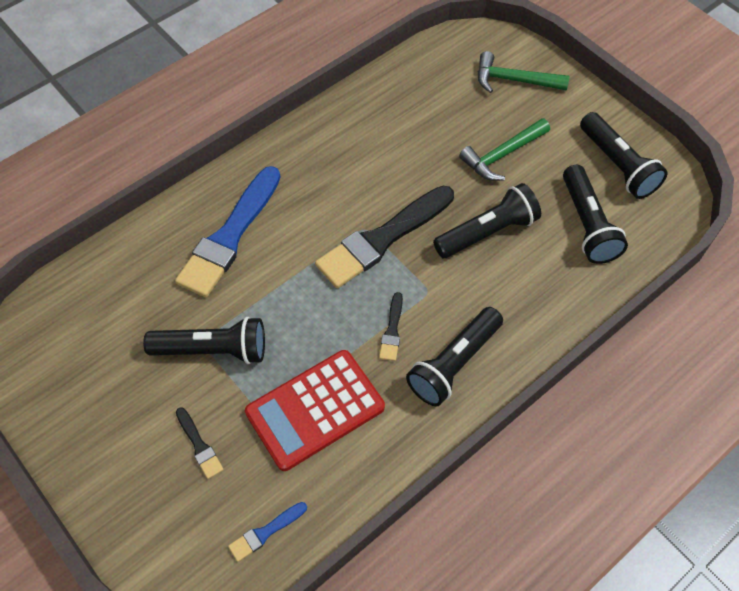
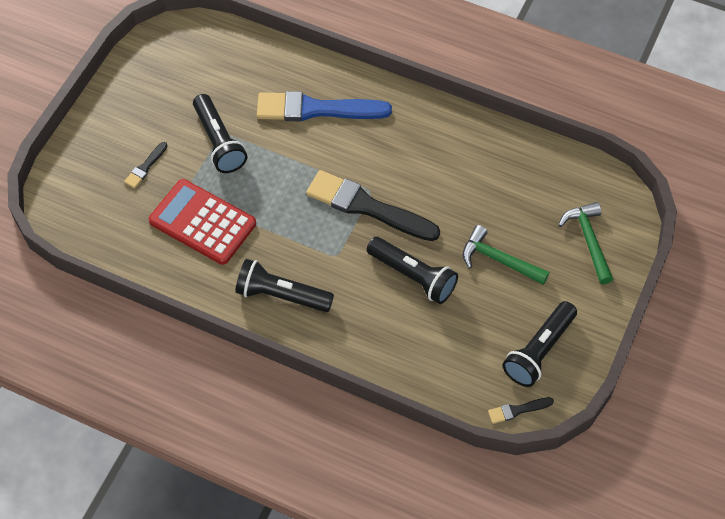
camera: 65 degrees right, 0 degrees up
(265, 532) = (103, 231): blue brush -> none
(392, 330) = (289, 244): black brush -> black brush (517, 410)
(587, 224) = (461, 346): black flashlight -> none

